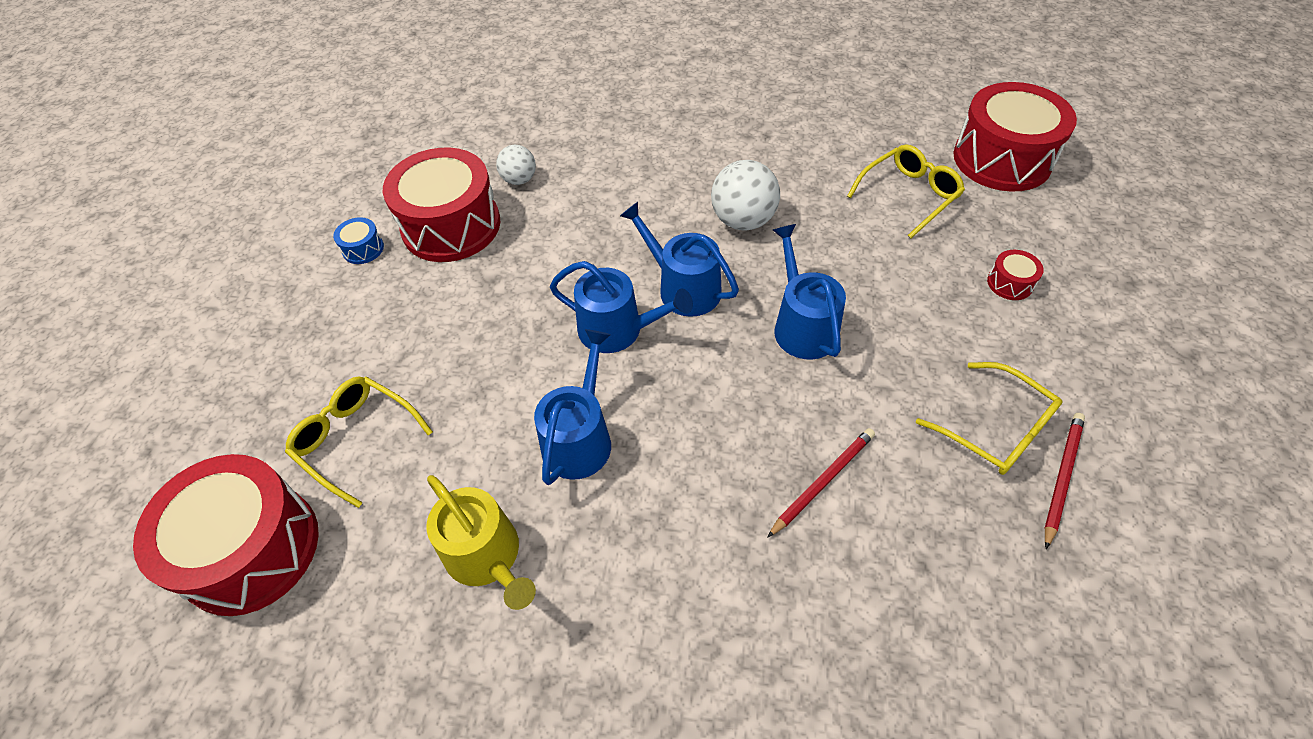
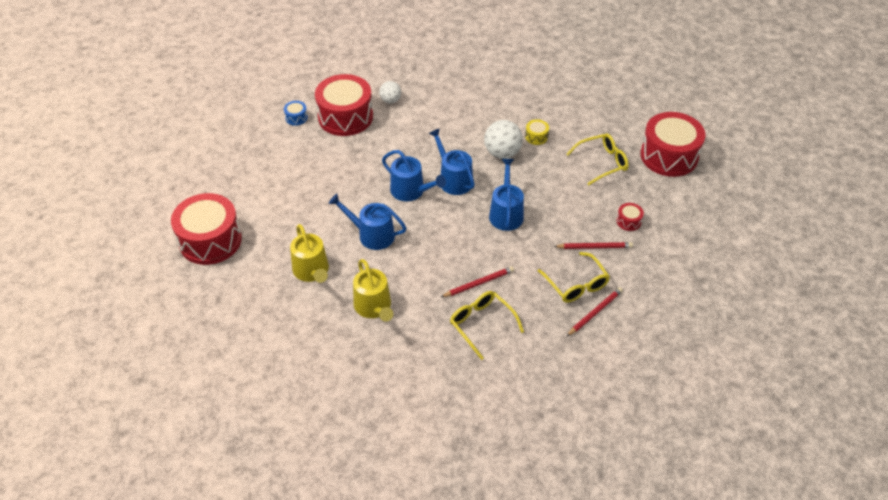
camera: 15 degrees right, 5 degrees down
(356, 440) = (268, 208): yellow glasses -> yellow glasses (482, 324)
(579, 438) = (372, 235): blue watering can -> blue watering can turned 105 degrees counterclockwise
(644, 603) = (374, 307): none -> yellow watering can
(784, 180) = (536, 137): none -> yellow drum
(983, 346) = (594, 247): none -> red pencil

